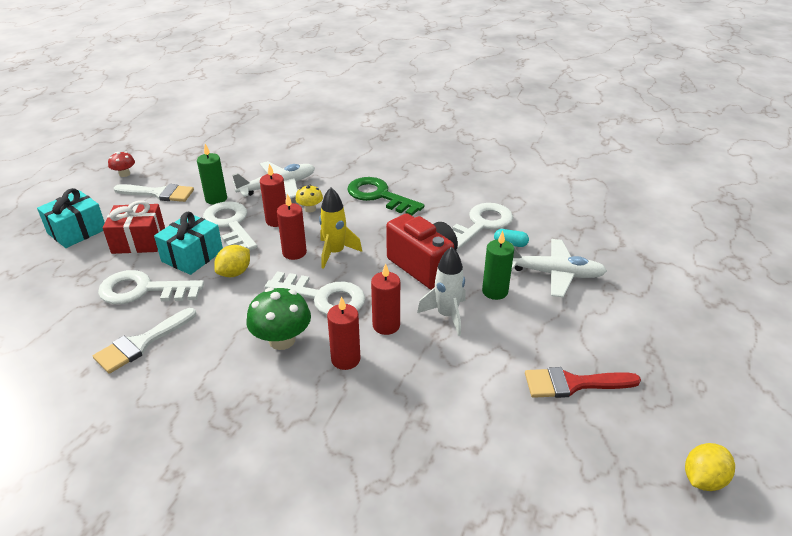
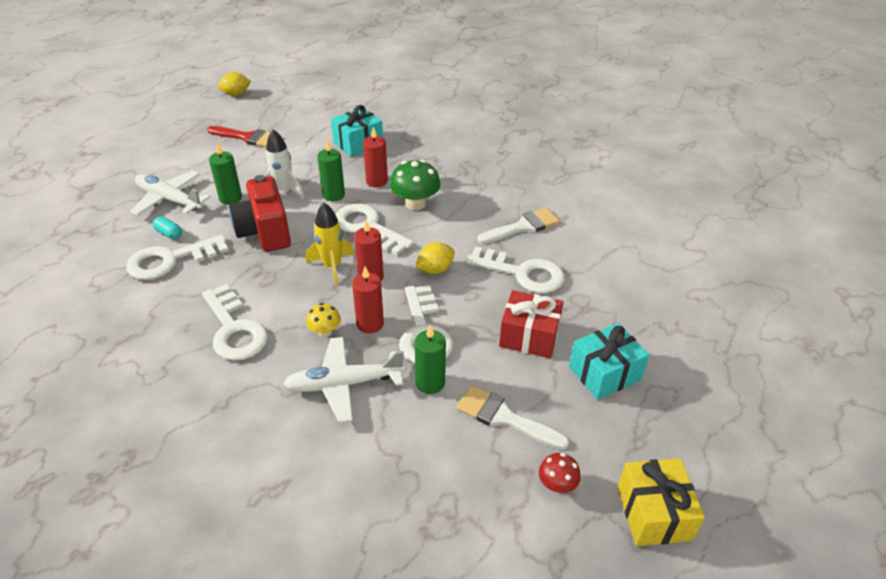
camera: 160 degrees left, 5 degrees up
(65, 175) = (653, 513): none -> yellow gift
(192, 256) = (472, 300): turquoise gift -> turquoise gift (358, 143)
(379, 196) = (234, 329): green key -> white key
(386, 325) = (333, 195): red candle -> green candle

